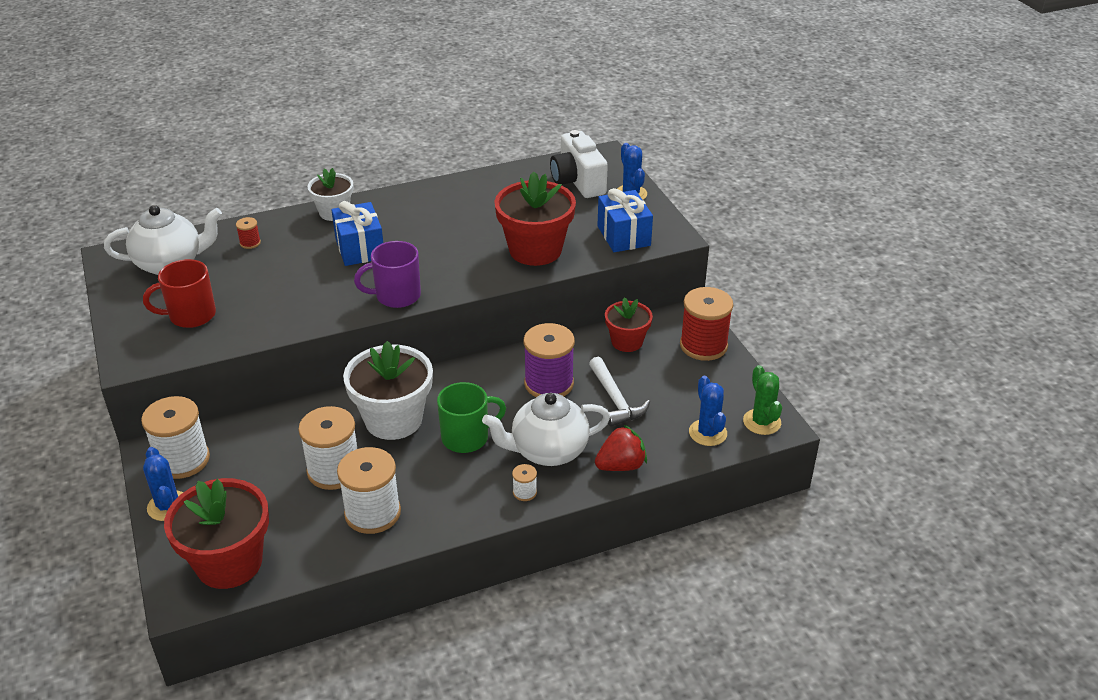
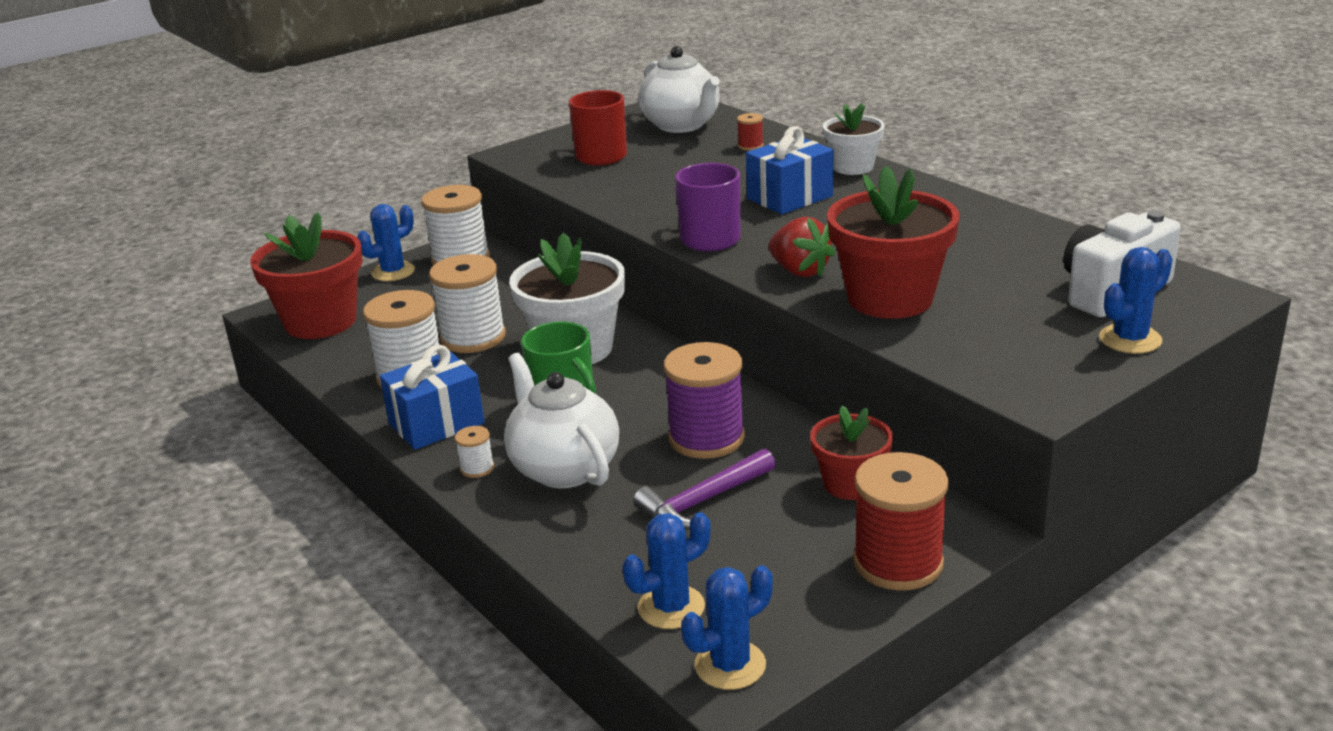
camera: 75 degrees right, 10 degrees down
(615, 400) = (703, 501): white hammer -> purple hammer
(621, 465) = (559, 535): red strawberry -> red strawberry (799, 271)
(624, 236) = (998, 356): blue gift -> blue gift (436, 423)
(762, 422) = (730, 665): green cactus -> blue cactus

